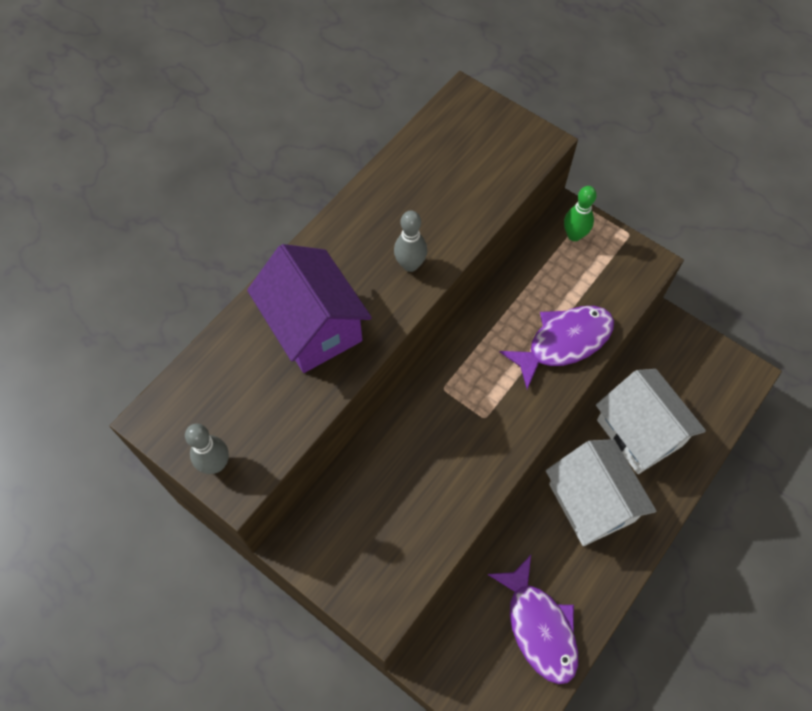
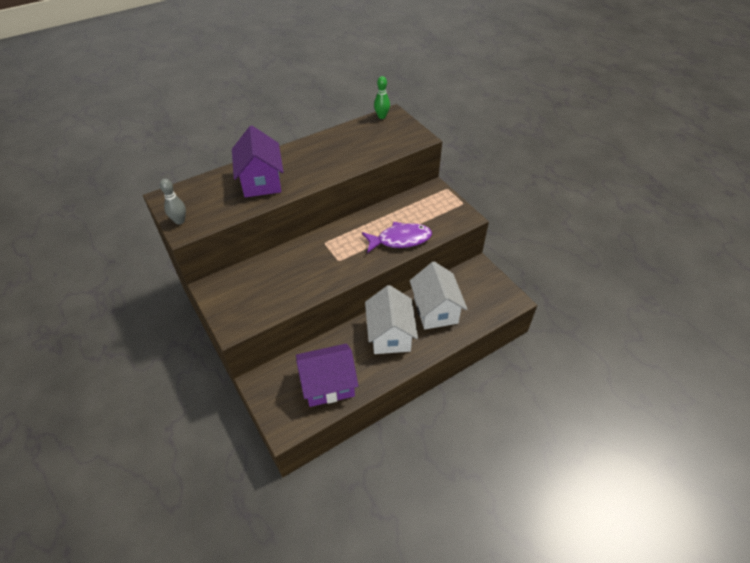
camera: 20 degrees right, 15 degrees down
(410, 265) = (324, 169): grey bowling pin -> none
(539, 626) = (328, 385): purple fish -> purple house
(574, 235) = (432, 196): green bowling pin -> green bowling pin (382, 116)

